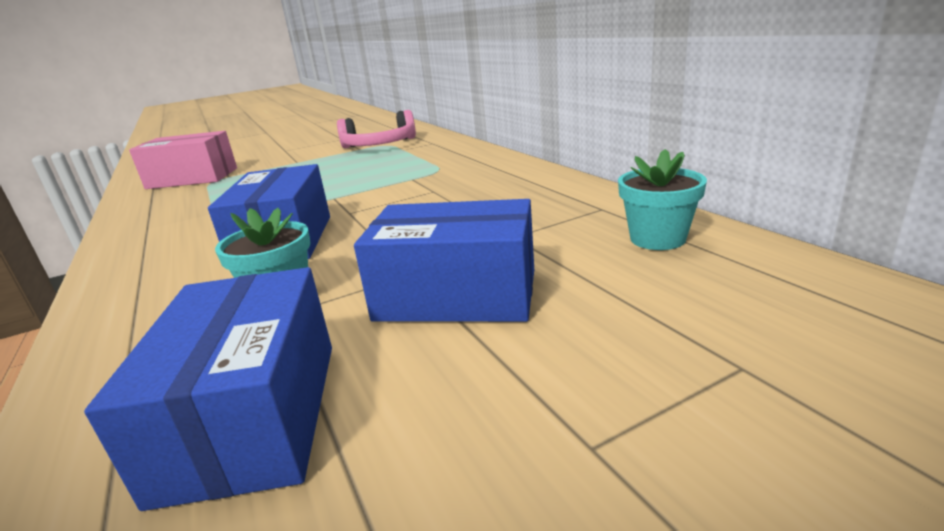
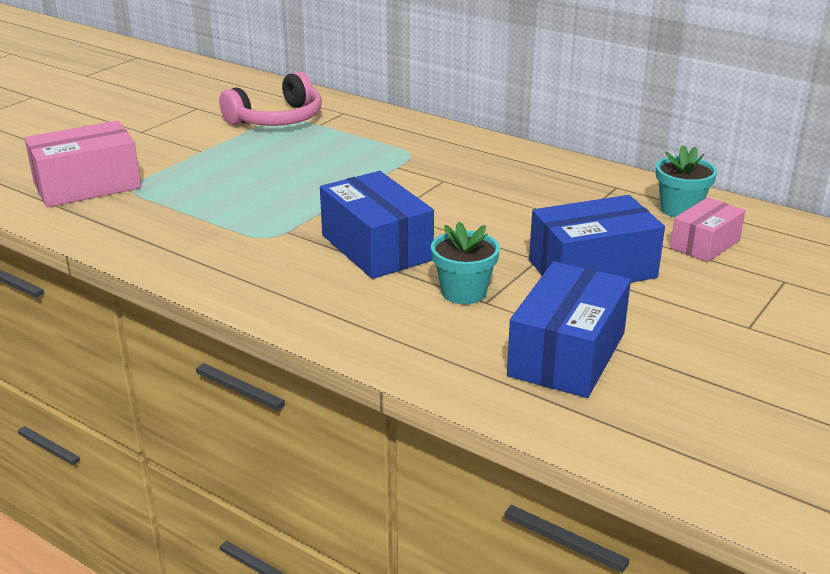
camera: 30 degrees left, 5 degrees up
(252, 415) = (566, 354): blue box -> blue box turned 60 degrees clockwise
(650, 285) = (705, 244): none -> pink box

